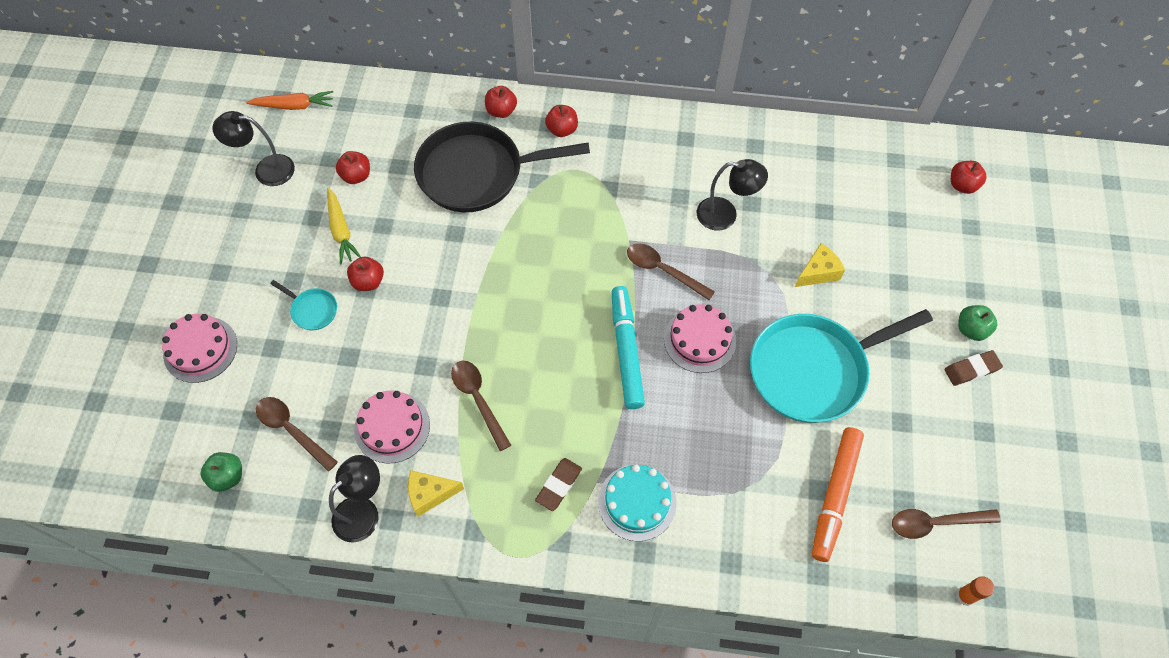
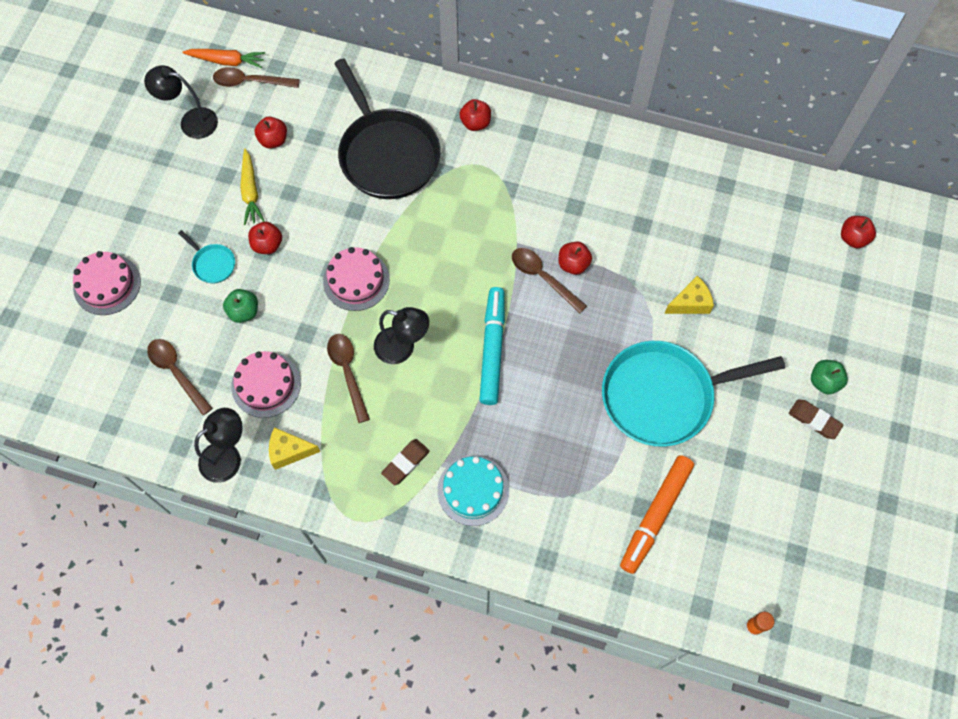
camera: 10 degrees right, 5 degrees up
(227, 476) = (114, 405): green apple -> green apple (244, 311)
(477, 173) = (387, 154): black pan -> black pan turned 120 degrees counterclockwise
(501, 111) = (421, 95): red apple -> red apple (573, 264)
(699, 340) = (563, 350): pink cake -> pink cake (356, 280)
(725, 215) = (614, 232): black lamp -> black lamp (402, 348)
(935, 523) = (743, 556): brown spoon -> brown spoon (250, 82)
(971, 369) = (814, 420): brown eraser -> brown eraser turned 45 degrees clockwise

